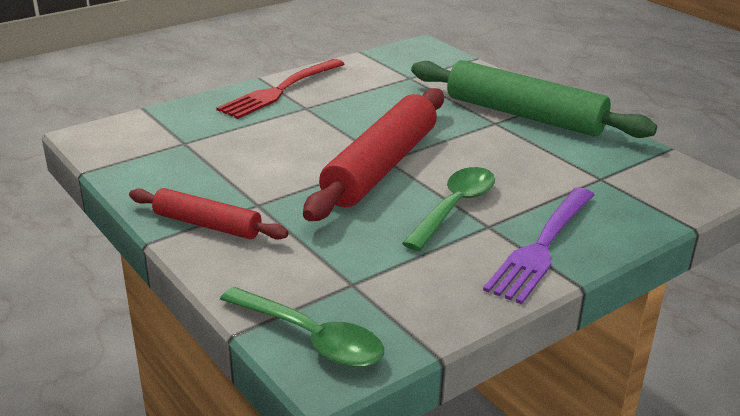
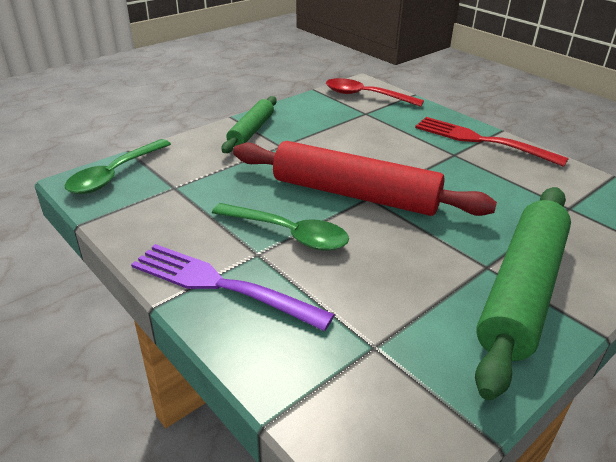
camera: 85 degrees right, 5 degrees up
(131, 137) = (365, 96): none -> red spoon
(207, 225) = (251, 131): red rolling pin -> green rolling pin

